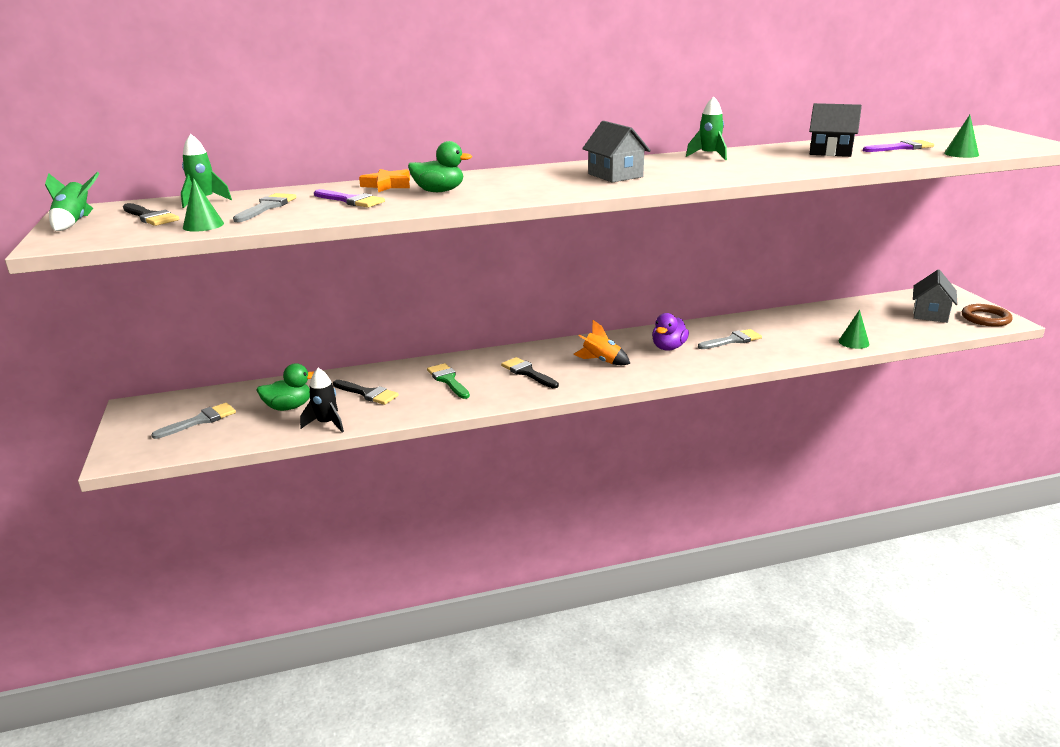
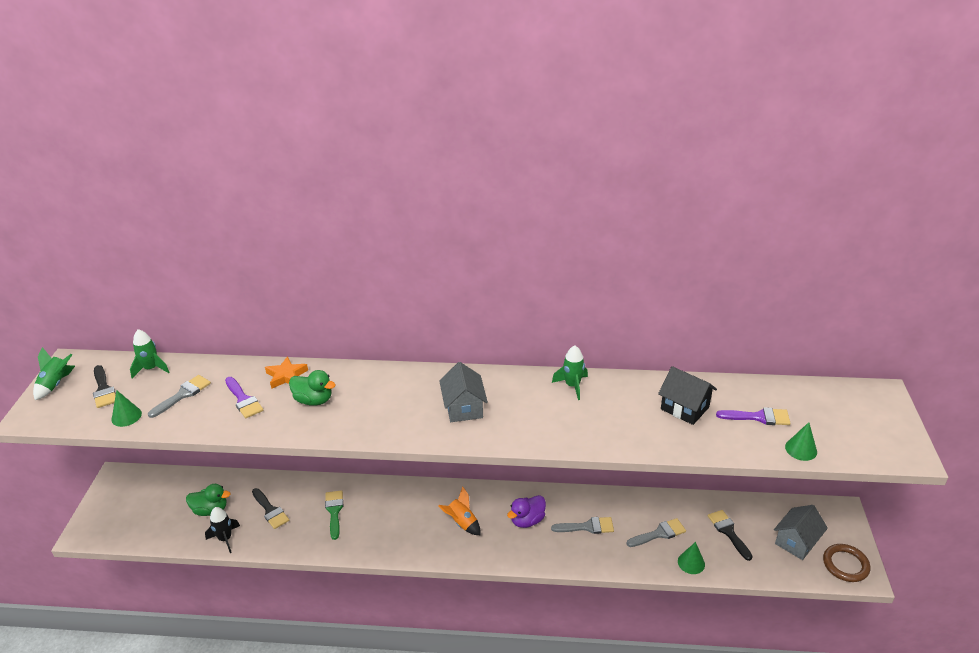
camera: 20 degrees right, 10 degrees up
(200, 420) = (148, 507): grey brush -> grey brush (659, 533)
(527, 372) = (397, 520): black brush -> black brush (728, 532)

